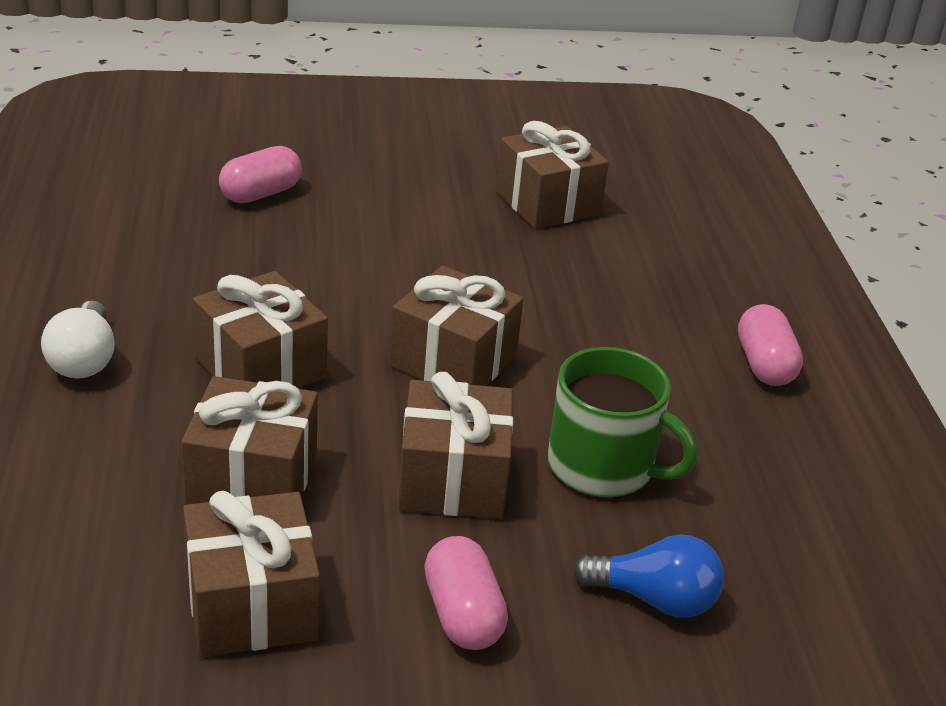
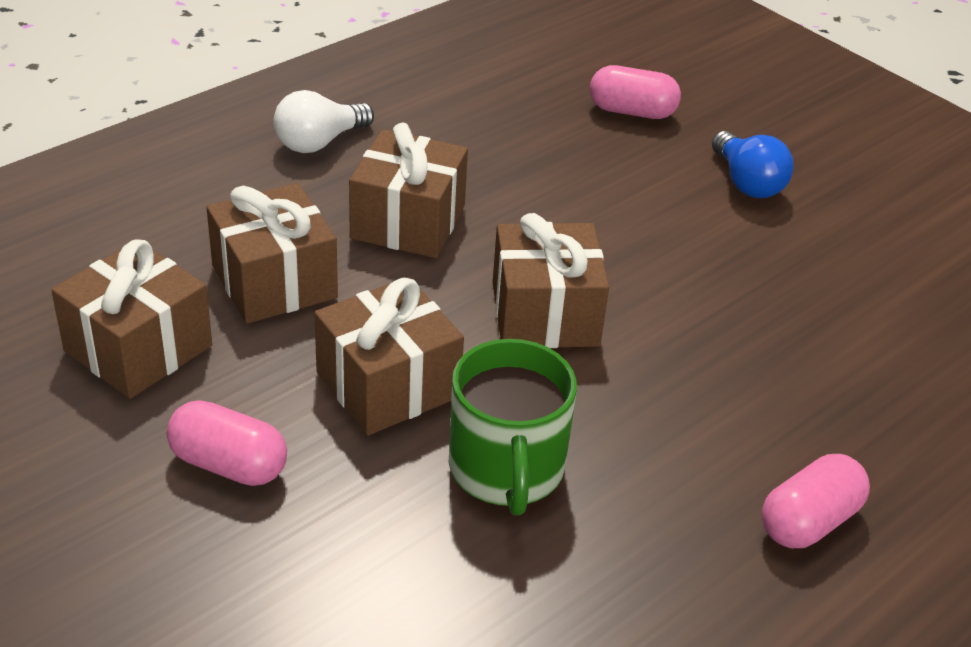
camera: 55 degrees right, 5 degrees up
(462, 614) = (229, 464): pink capsule -> pink capsule turned 75 degrees clockwise
(547, 203) = (866, 262): brown gift -> none
(654, 599) = (359, 579): blue light bulb -> blue light bulb (747, 183)

